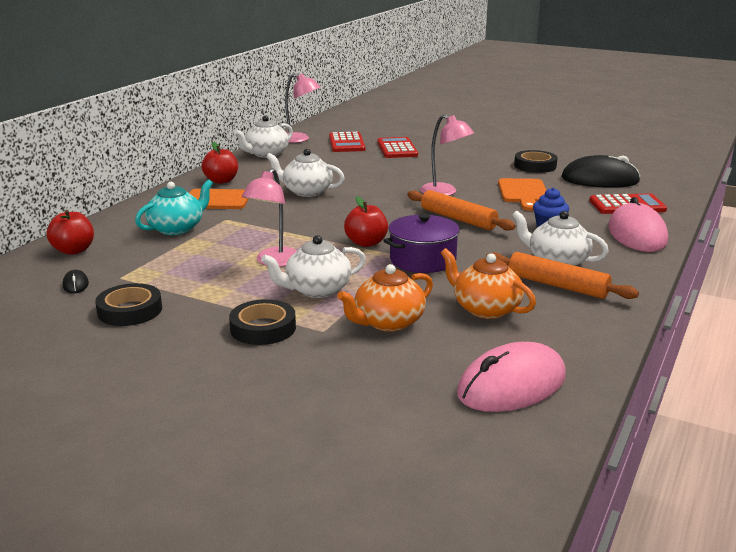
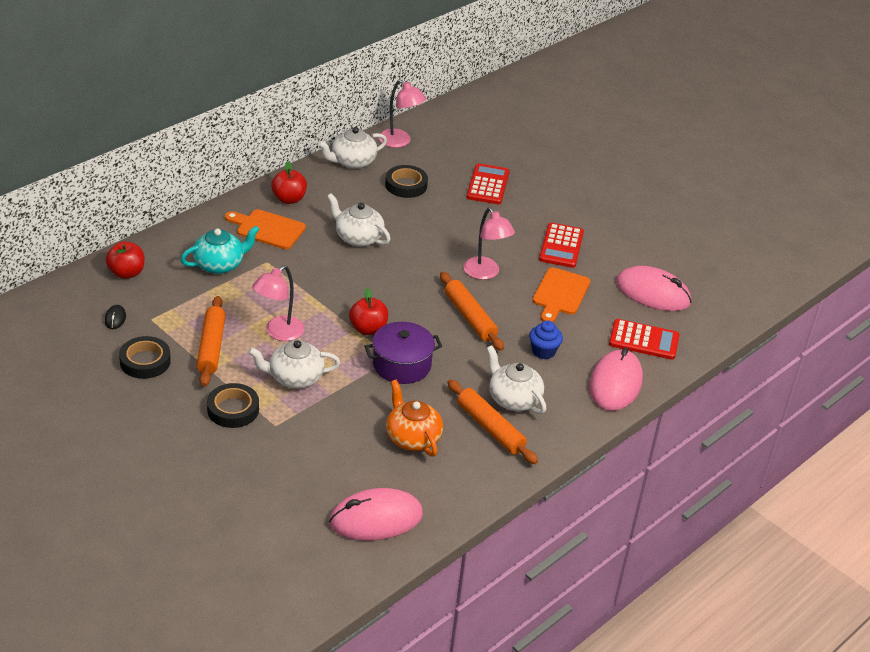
camera: 15 degrees right, 15 degrees up
(204, 285) = (211, 347): none -> orange rolling pin
(346, 143) = (443, 161): red calculator -> red calculator (561, 246)
(387, 322) = (328, 430): orange teapot -> none
(535, 166) = (607, 252): black tape -> black tape (406, 185)
(600, 180) = (653, 293): black mouse -> pink mouse

